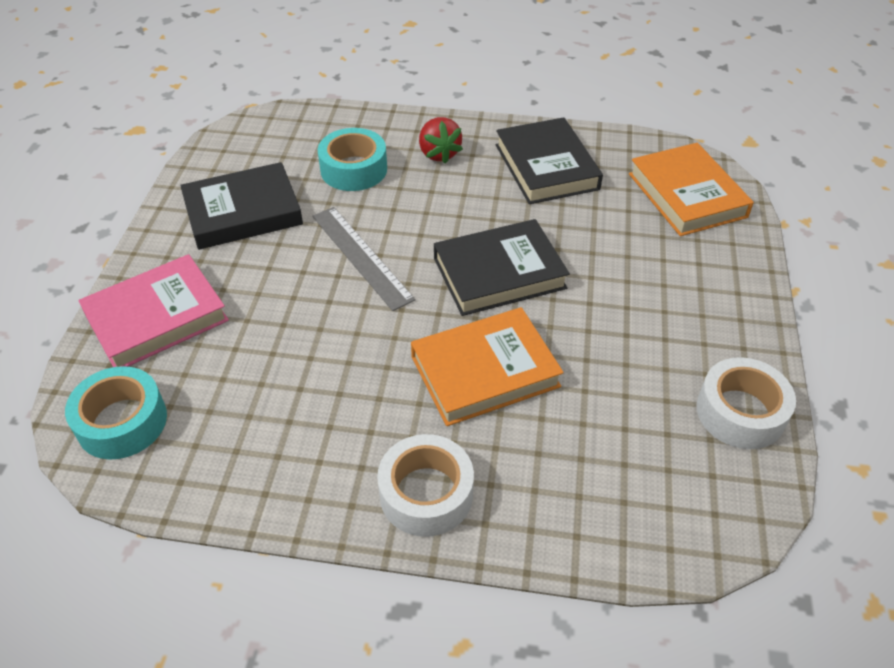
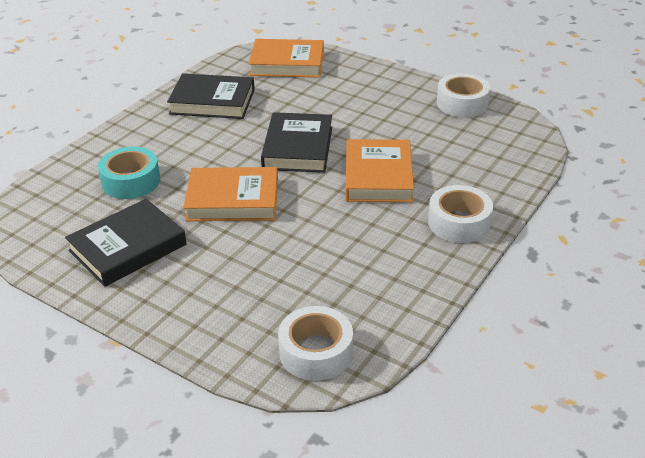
camera: 65 degrees left, 10 degrees down
(122, 422) = (316, 352): turquoise tape -> white tape
(157, 318) = (215, 317): pink book -> none
(243, 212) = (127, 247): black book -> black book turned 45 degrees clockwise
(361, 256) = (233, 200): grey ruler -> orange book
(439, 153) = (153, 139): red strawberry -> none

